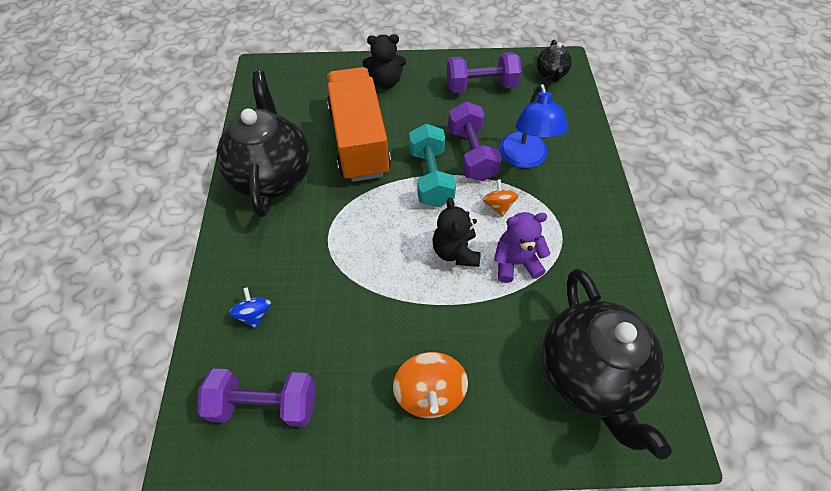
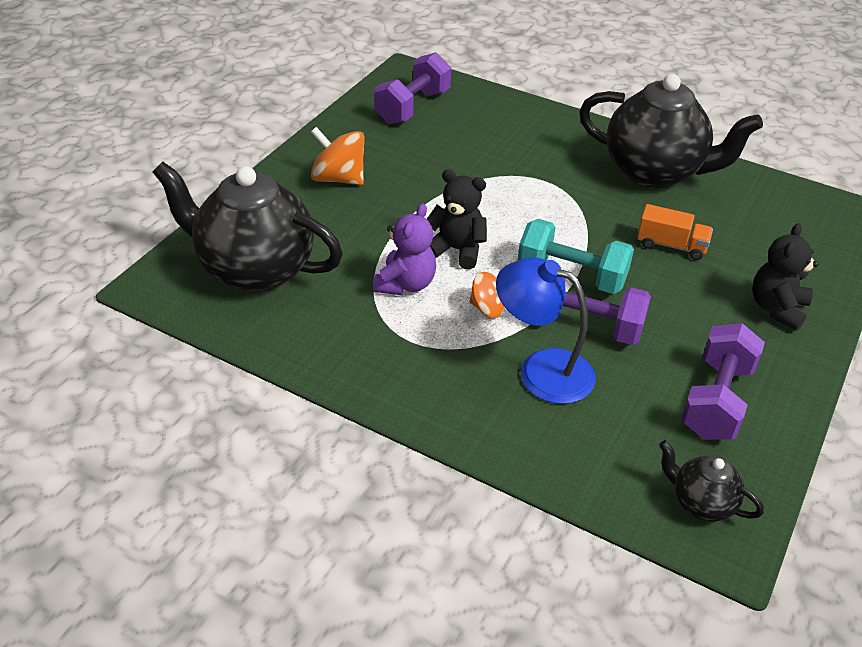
camera: 120 degrees right, 15 degrees down
(255, 314) = (495, 122): blue spinning top -> none
(359, 140) = (671, 245): orange truck -> orange truck, size x0.44

